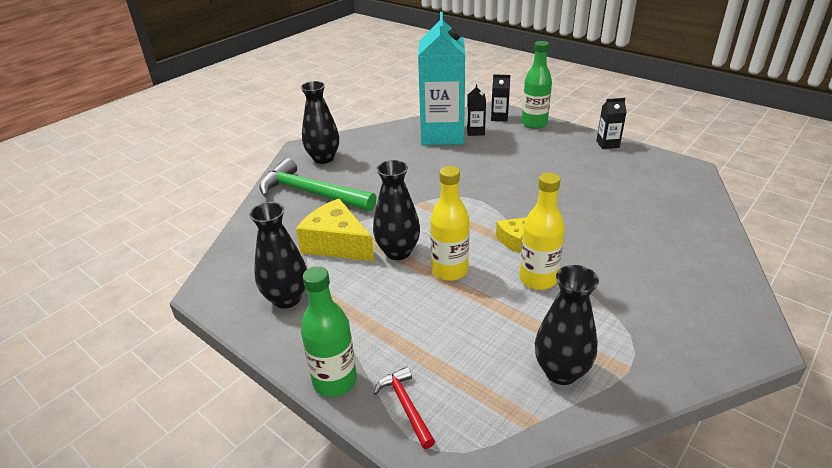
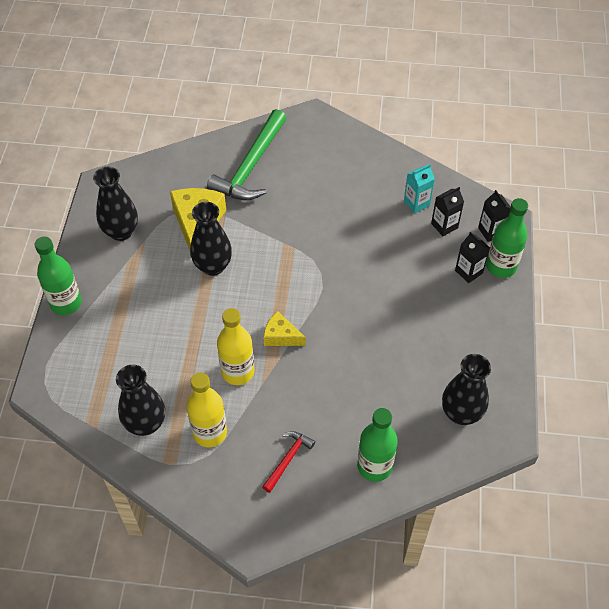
camera: 55 degrees right, 20 degrees up
(311, 193) = (250, 166): green hammer -> green hammer turned 150 degrees counterclockwise
(323, 158) = (307, 141): black vase -> black vase (461, 413)
(406, 405) = (68, 351): red hammer -> red hammer (288, 459)
(442, 135) = (416, 203): turquoise carton -> turquoise carton, size x0.41
(449, 271) = (211, 310): yellow bottle -> yellow bottle (210, 432)
(607, 144) = (505, 346): black carton -> black carton (468, 272)
(693, 236) = (374, 466): none -> green bottle

